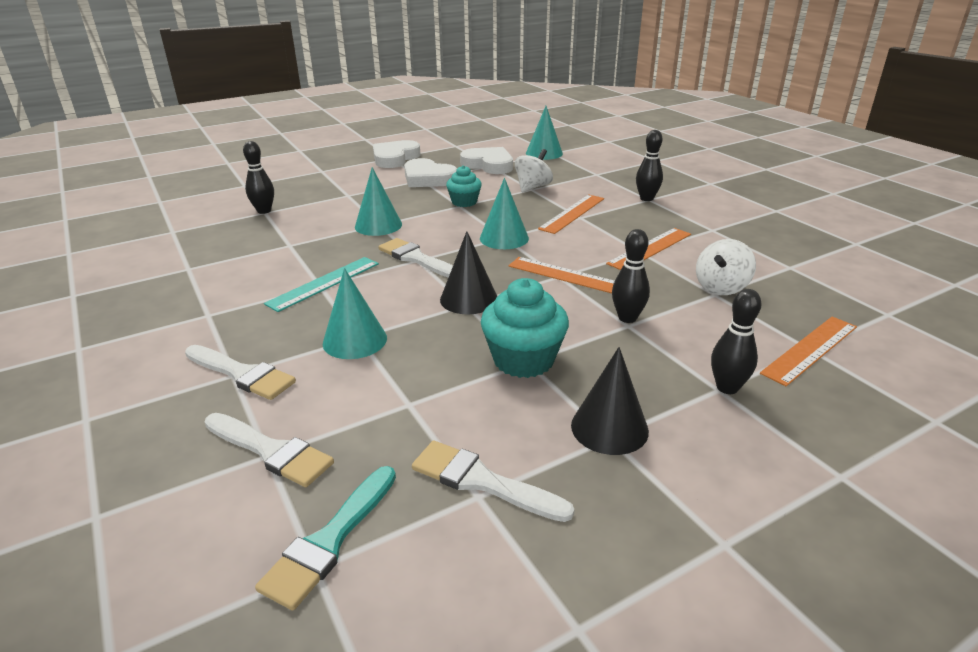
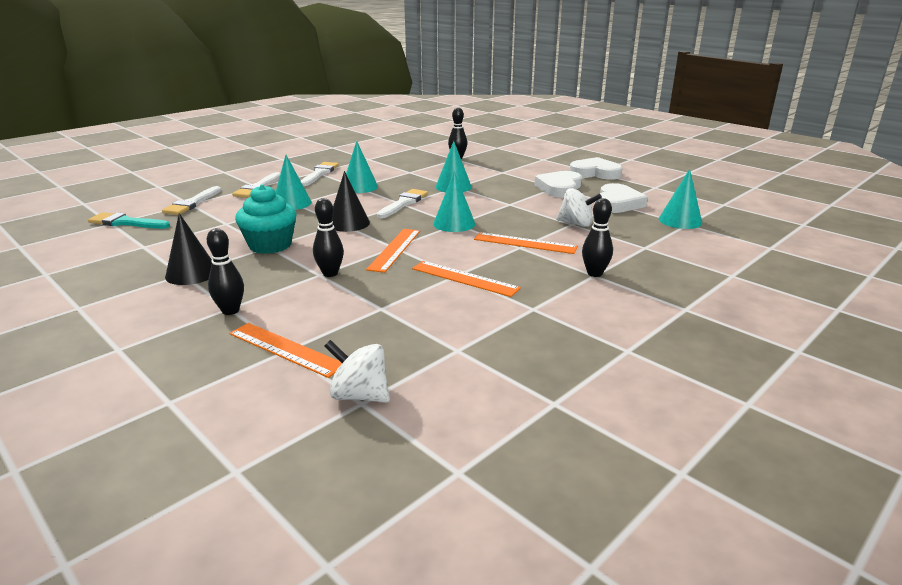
camera: 75 degrees right, 5 degrees down
(324, 283) = (359, 187): turquoise ruler -> turquoise cone
(464, 202) = (518, 204): turquoise cupcake -> none
(483, 481) = (154, 246): white brush -> white brush (319, 173)
(721, 287) = (394, 311): white spinning top -> white spinning top (360, 395)

